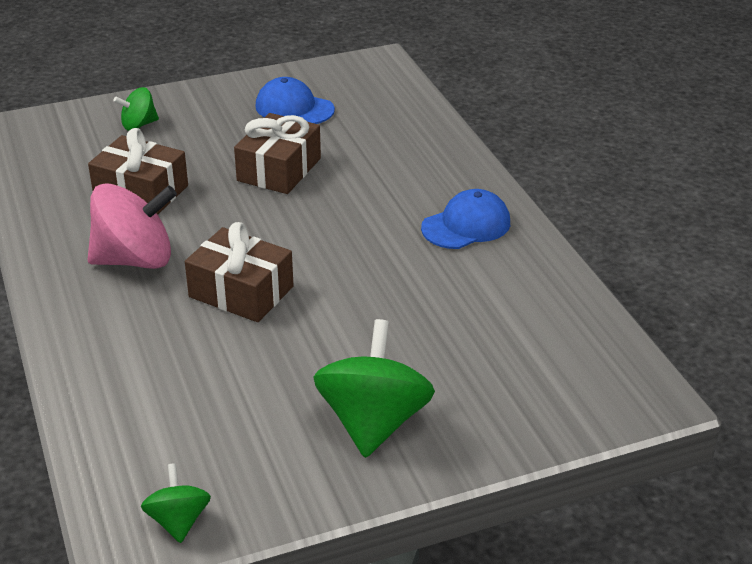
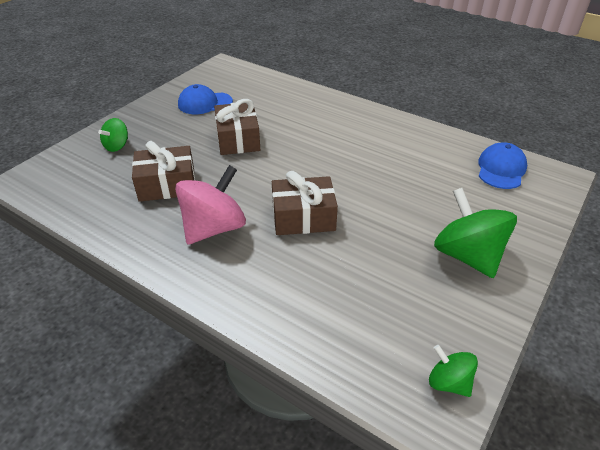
camera: 35 degrees left, 5 degrees up
(466, 225) = (373, 129): blue cap -> blue cap (501, 169)

